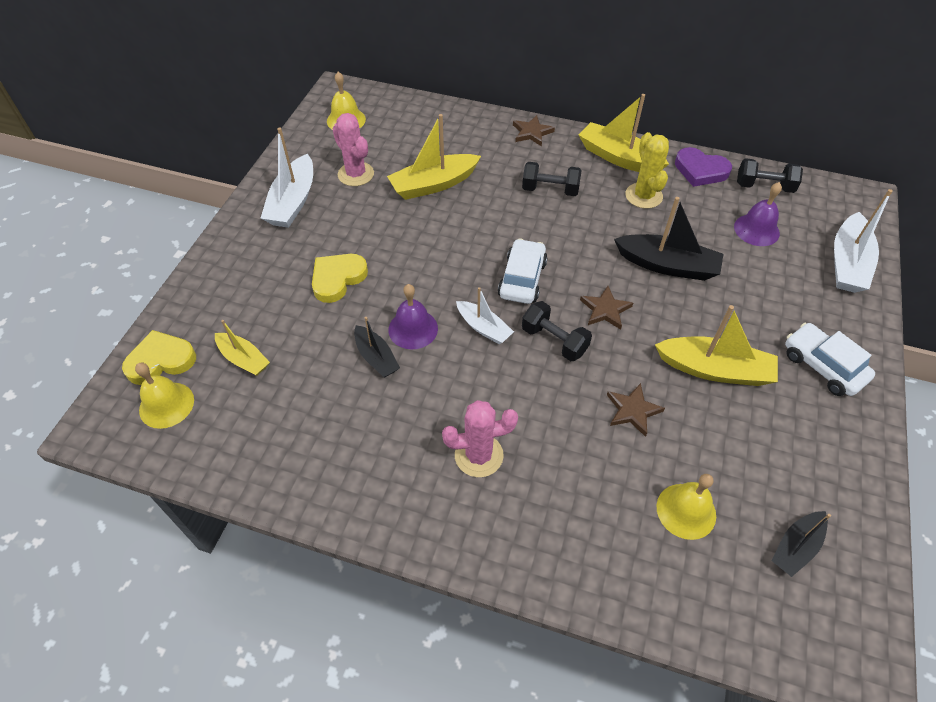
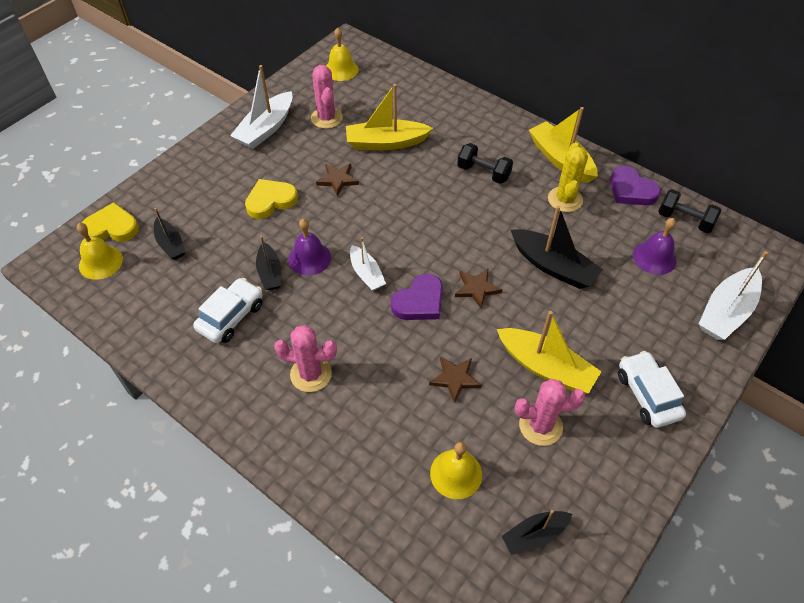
camera: 20 degrees right, 0 degrees up
(243, 359) = (170, 244): yellow boat -> black boat
(522, 279) = (419, 243): white car -> white car (231, 316)
(532, 132) = (494, 118): brown star -> brown star (338, 180)
(554, 341) = (419, 301): black dumbbell -> purple heart
(741, 431) = (540, 426): none -> pink cactus

